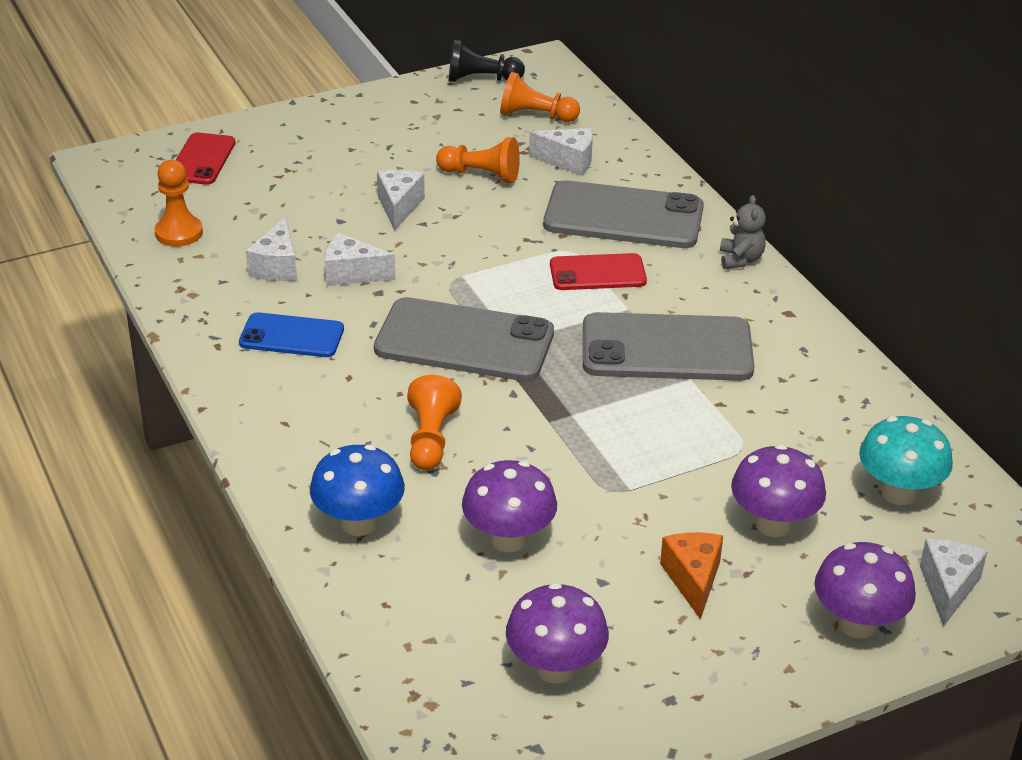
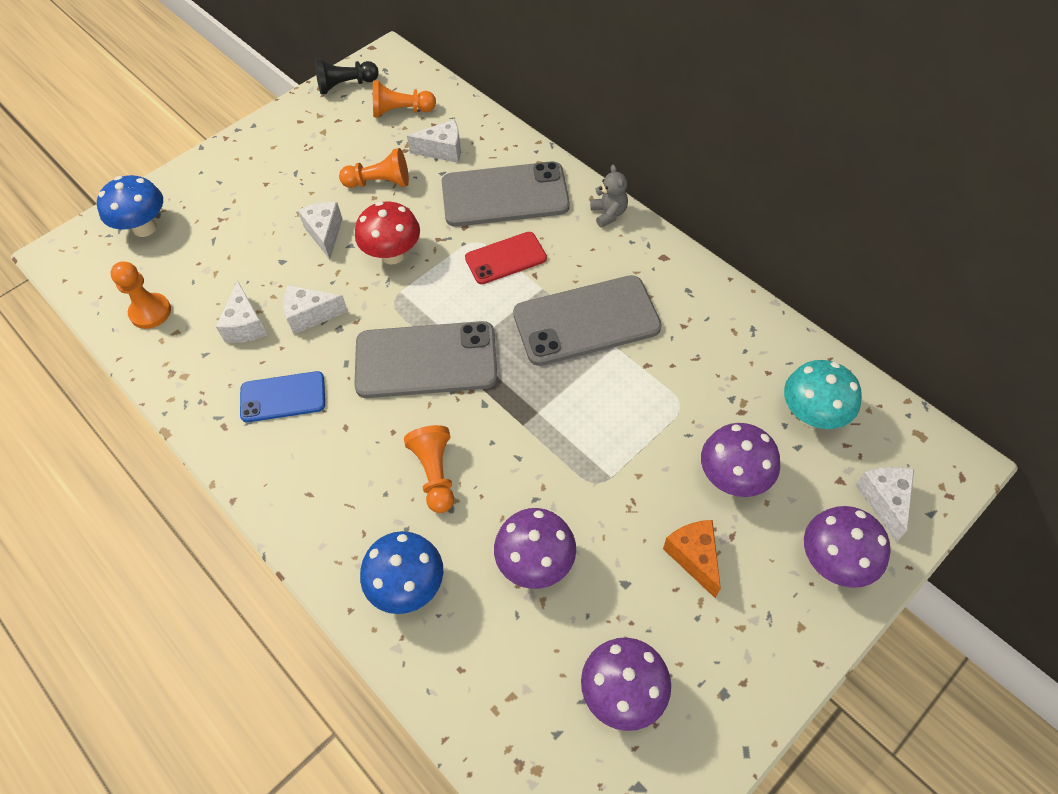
camera: 15 degrees left, 20 degrees up
(202, 159) = (144, 228): red phone -> blue mushroom
(468, 242) = (393, 255): none -> red mushroom

